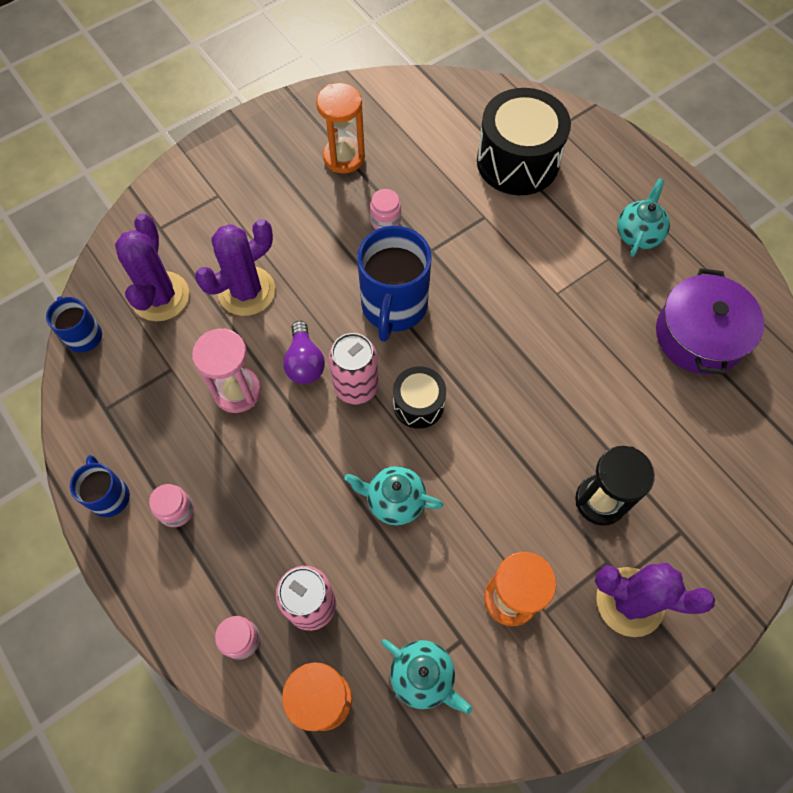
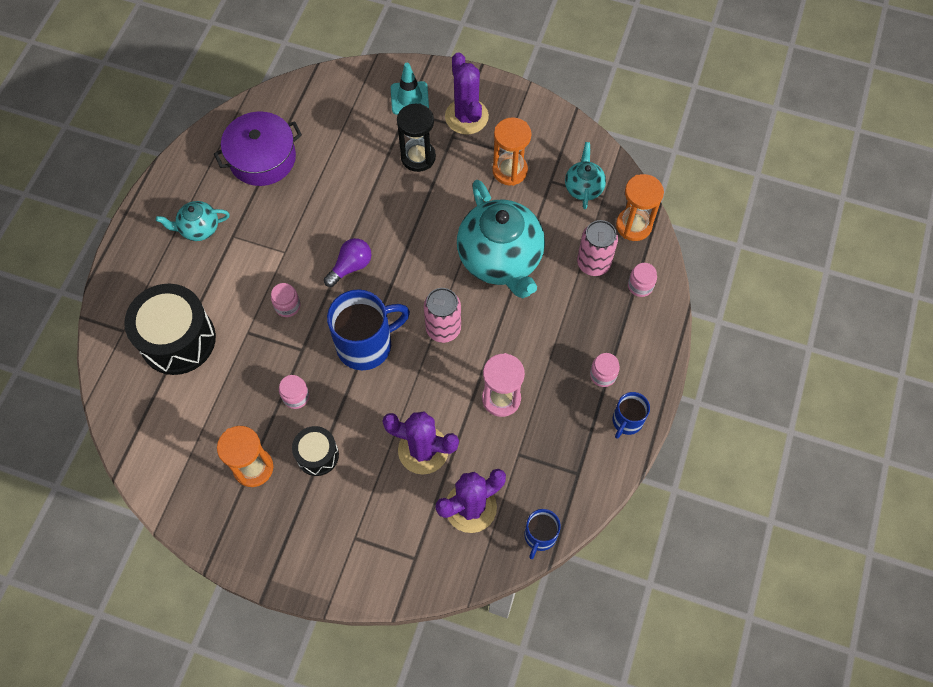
camera: 125 degrees left, 0 degrees up
(304, 362) = (449, 372): purple light bulb -> purple light bulb (350, 266)
(394, 501) = (501, 259): turquoise teapot -> turquoise teapot, size x2.06
(418, 404) = (428, 285): black drum -> black drum (317, 455)
(489, 263) = (287, 306): none -> pink jar
(701, 548) = (409, 98): none -> turquoise traffic cone

